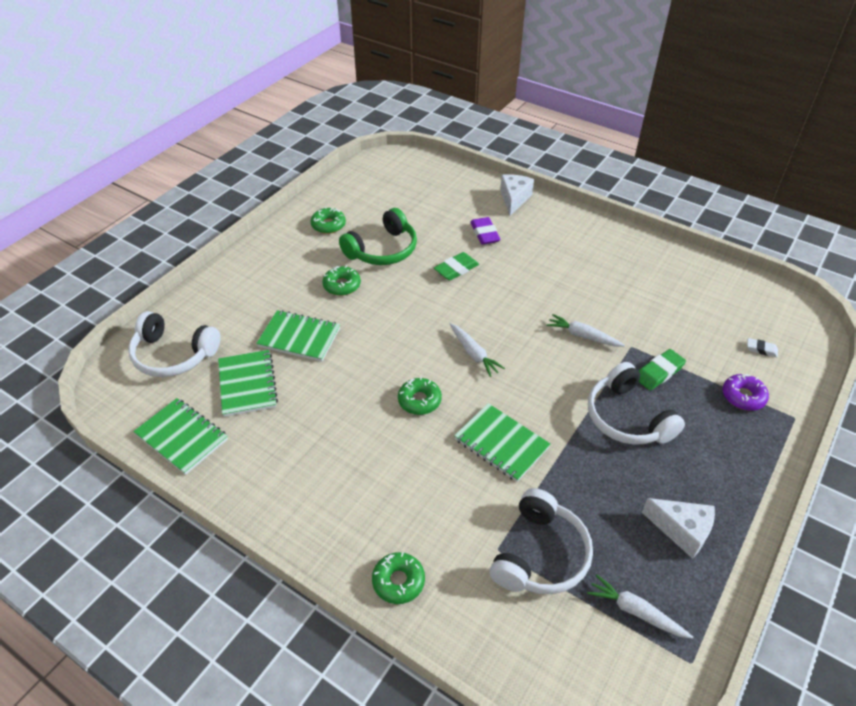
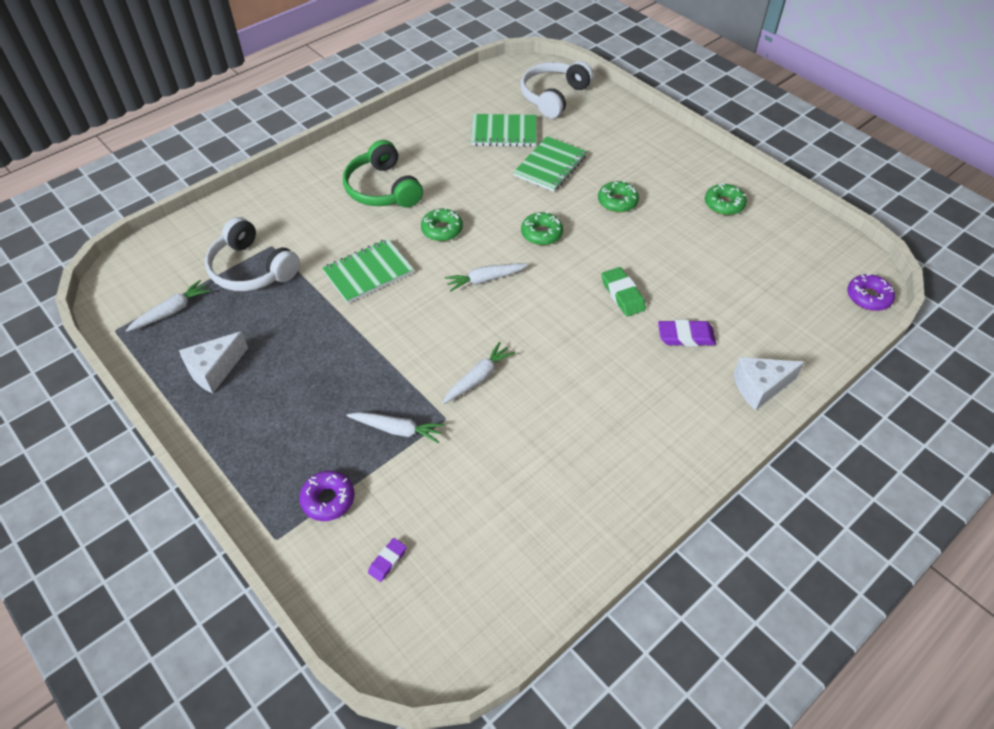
camera: 105 degrees right, 5 degrees up
(182, 437) = (462, 98): green notebook -> none
(382, 250) = (670, 240): green headphones -> green headphones (382, 189)
(398, 581) = (279, 188): green donut -> green donut (541, 233)
(409, 158) = (868, 297): none -> purple donut
(514, 199) = (760, 387): white cheese -> white cheese turned 135 degrees clockwise
(627, 417) = (352, 377): white headphones -> none
(659, 372) = (397, 430): green eraser -> white carrot
(761, 349) = (387, 561): white eraser -> purple eraser

